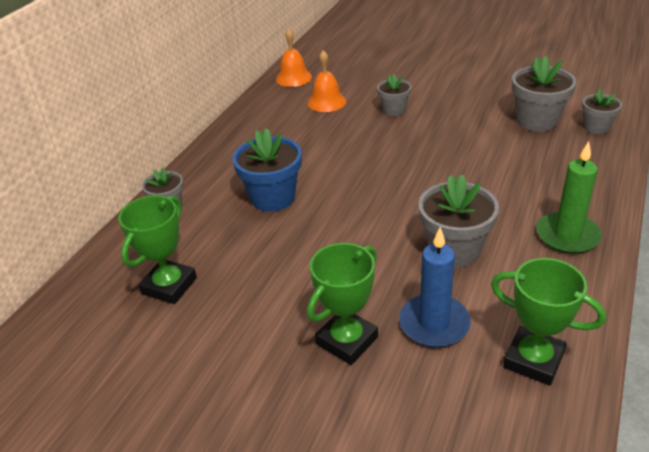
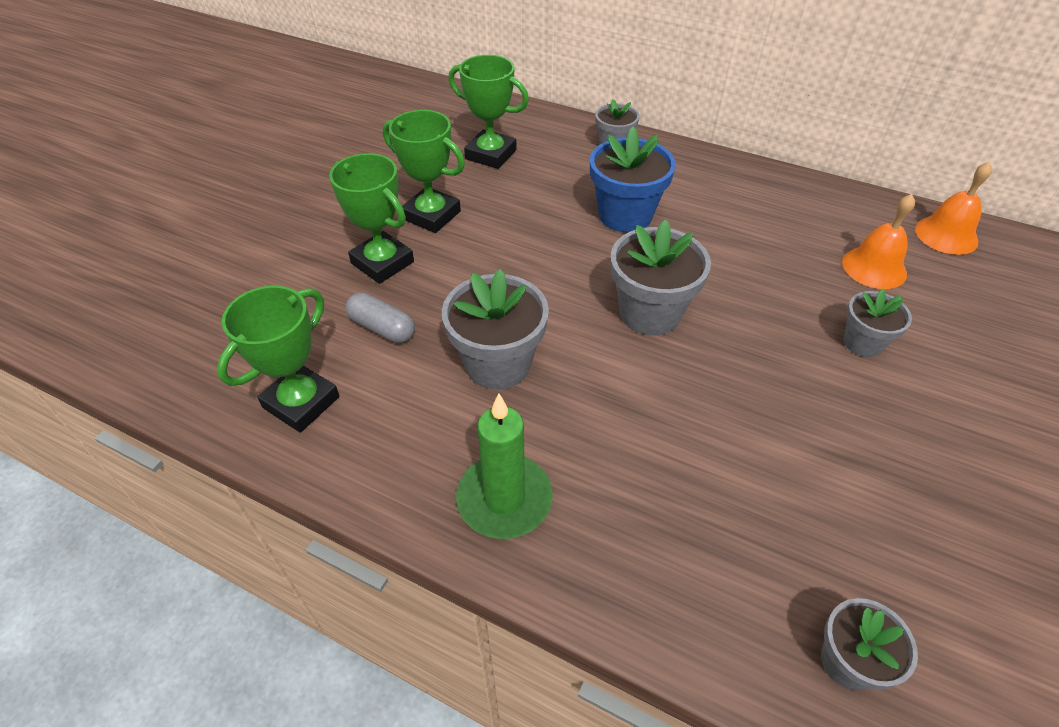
camera: 90 degrees right, 10 degrees up
(271, 316) = (431, 215): none -> green trophy
(434, 324) = (382, 328): blue candle -> grey capsule
(537, 121) = (858, 551): grey flower pot -> grey flower pot (650, 313)

